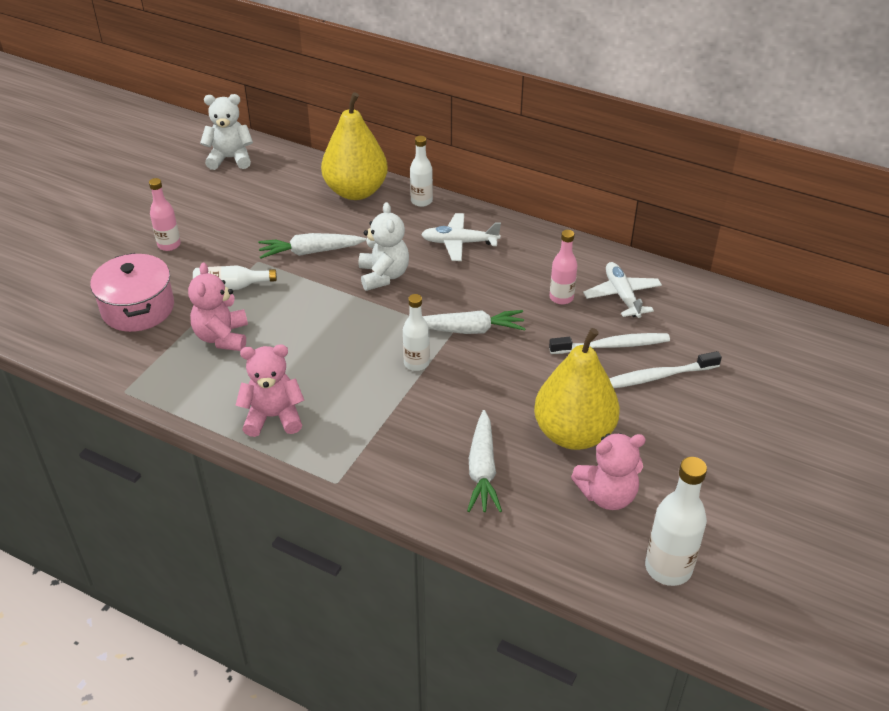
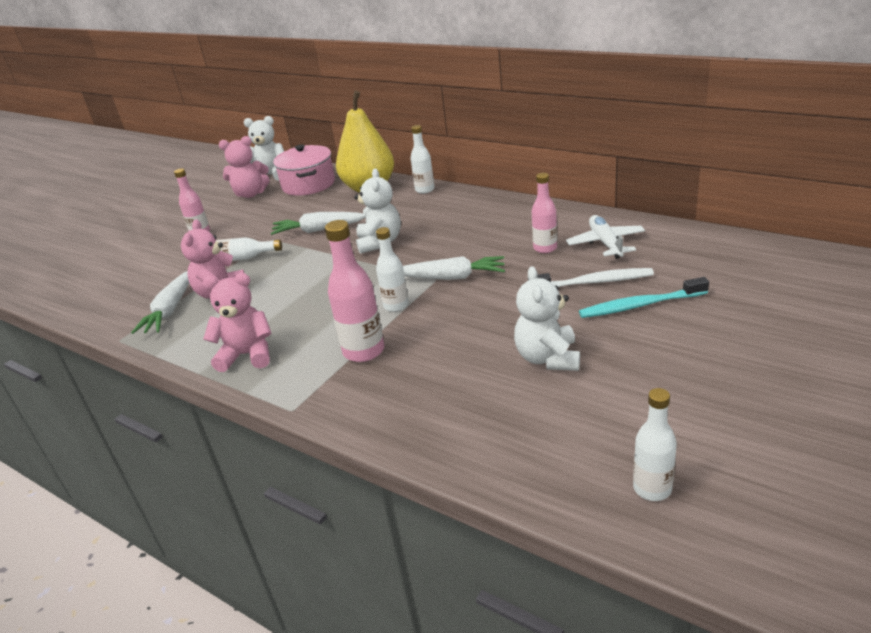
camera: 10 degrees right, 10 degrees down
(138, 308) = (157, 278): pink pot -> pink pot (308, 184)
(394, 418) = (364, 351): none -> pink bottle
(459, 243) = (453, 215): white plane -> none
(482, 470) = (446, 394): white carrot -> white carrot (170, 310)
(573, 434) = (548, 358): yellow pear -> white teddy bear
(607, 495) = (581, 414): pink teddy bear -> pink teddy bear (250, 194)
(656, 377) = (640, 305): white toothbrush -> turquoise toothbrush
(668, 568) = (652, 488): white bottle -> white bottle, size x0.65

